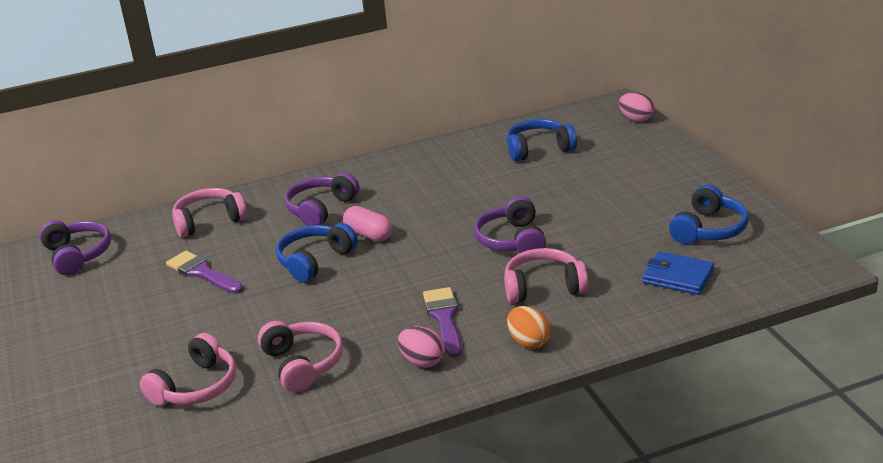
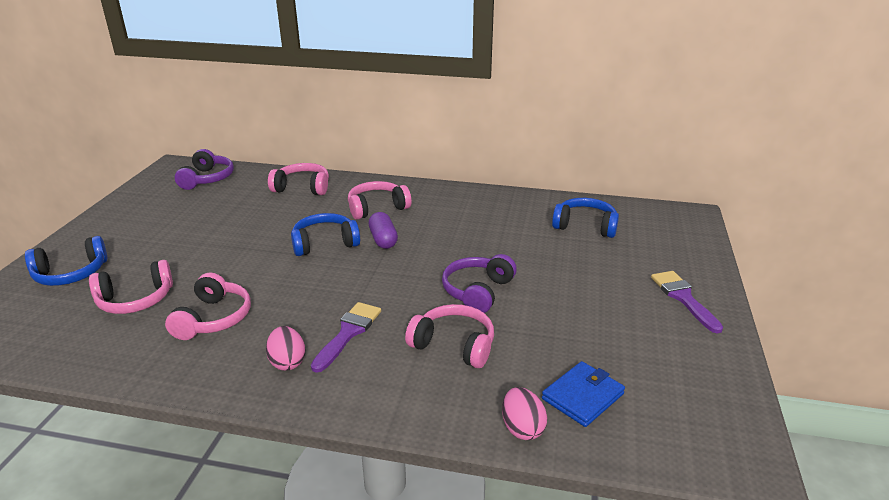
camera: 30 degrees right, 0 degrees up
(202, 273) = (251, 220): purple brush -> purple brush (683, 298)
(321, 209) = (377, 208): purple headphones -> pink headphones
(368, 234) = (383, 240): pink capsule -> purple capsule
(529, 342) = (383, 390): orange egg -> none
(636, 119) = (697, 233): pink egg -> pink egg (522, 428)
(678, 276) = (582, 396): blue wallet -> blue wallet turned 75 degrees clockwise
(709, 229) = (663, 363): blue headphones -> blue headphones (71, 274)

